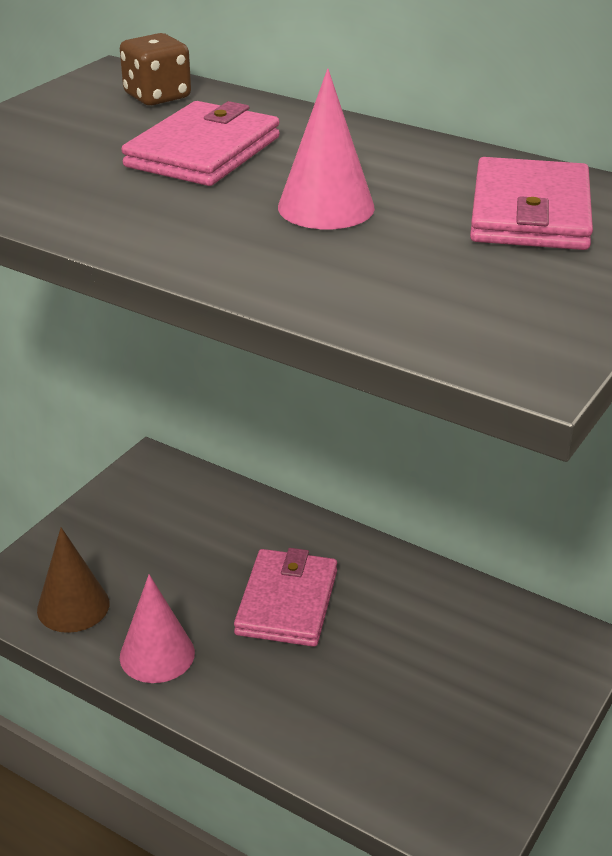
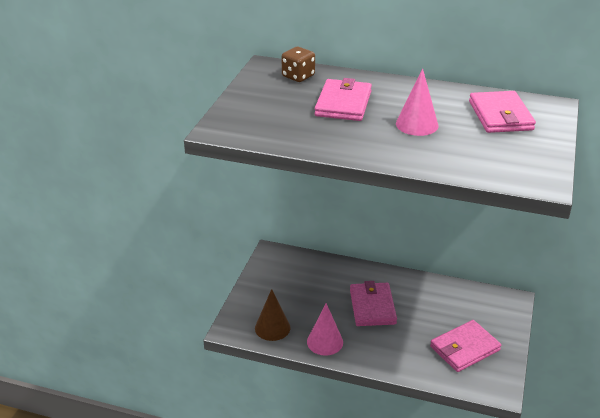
camera: 15 degrees left, 0 degrees up
(434, 727) = (464, 348): none -> pink wallet

